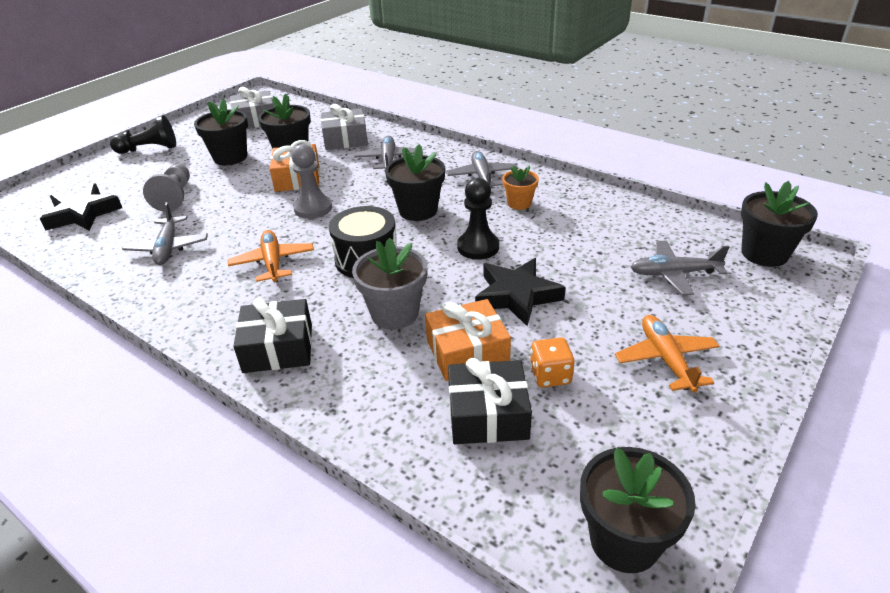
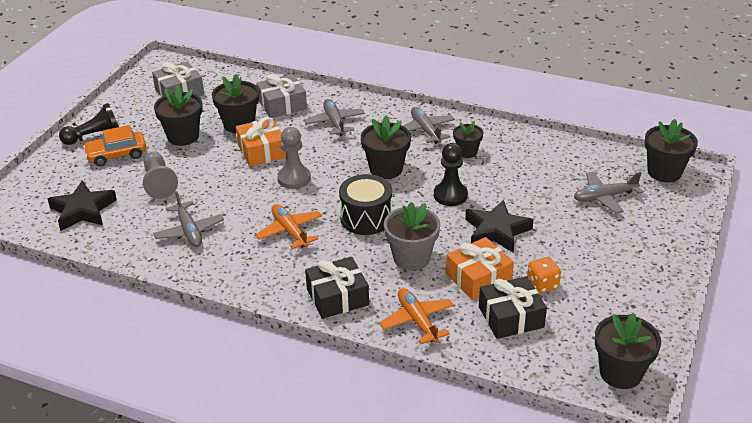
camera: 15 degrees left, 0 degrees up
(156, 167) = (117, 155): none -> orange car
(519, 203) = (467, 152): orange flower pot -> black flower pot
(666, 359) = (615, 261): orange plane -> orange plane (417, 321)

